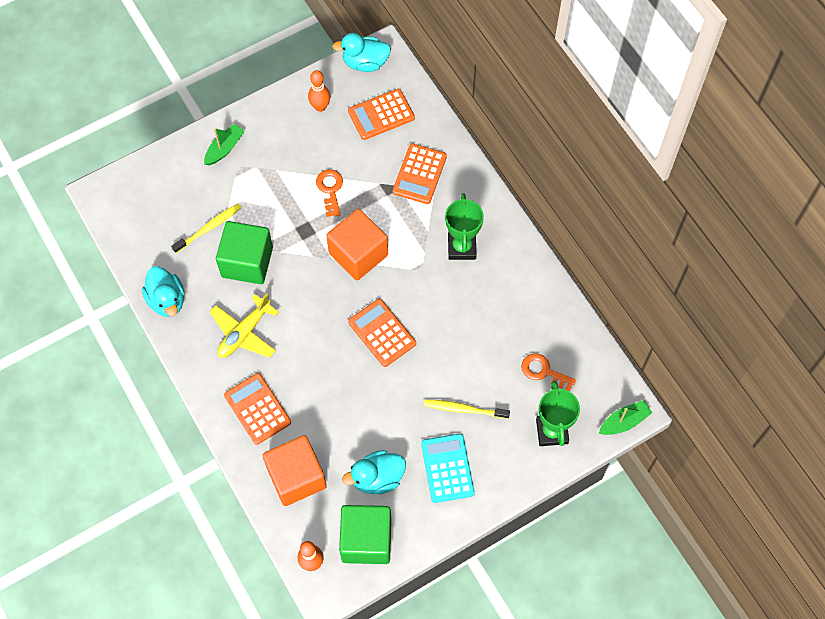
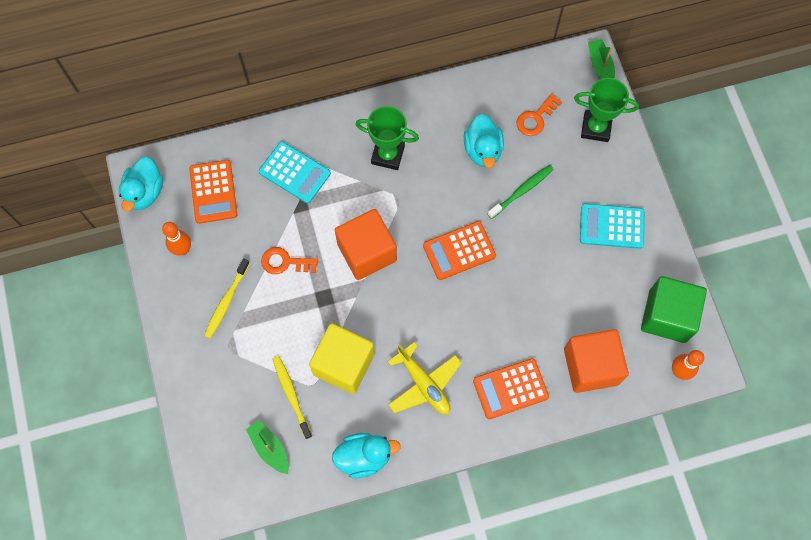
camera: 75 degrees left, 5 degrees up
(224, 148) = (200, 359): green boat -> green boat (269, 448)
(247, 262) = (343, 364): green cube -> yellow cube
(377, 478) = (608, 291): turquoise duck -> turquoise duck (483, 150)
(419, 174) = (295, 172): orange calculator -> turquoise calculator
(460, 375) = (521, 191): none -> green toothbrush
(464, 409) = (557, 196): yellow toothbrush -> yellow toothbrush (226, 301)

